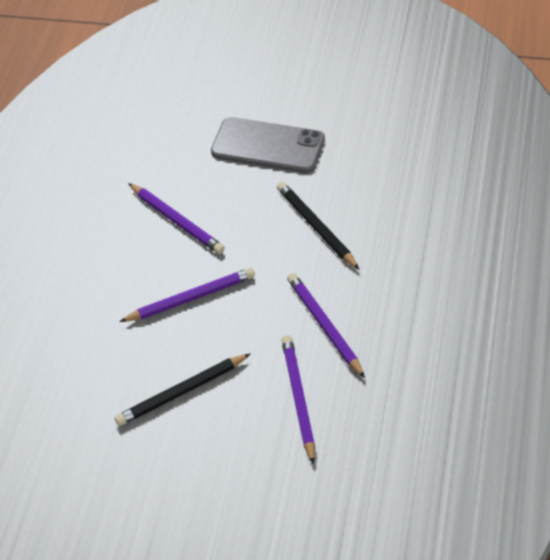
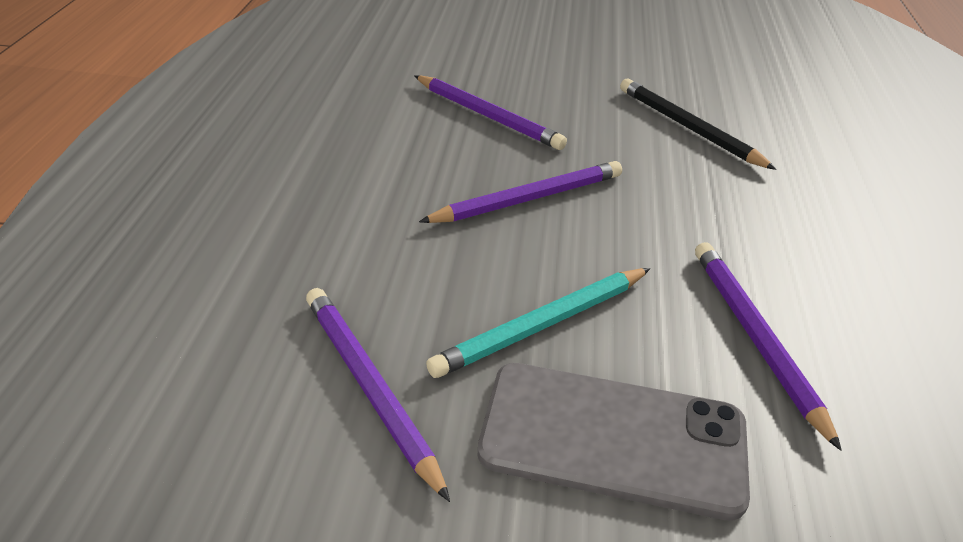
camera: 10 degrees left, 10 degrees down
(181, 392) = (542, 325): black pencil -> turquoise pencil
(268, 146) = (592, 54): grey phone -> grey phone (613, 439)
(324, 326) = (752, 237): purple pencil -> purple pencil (370, 387)

